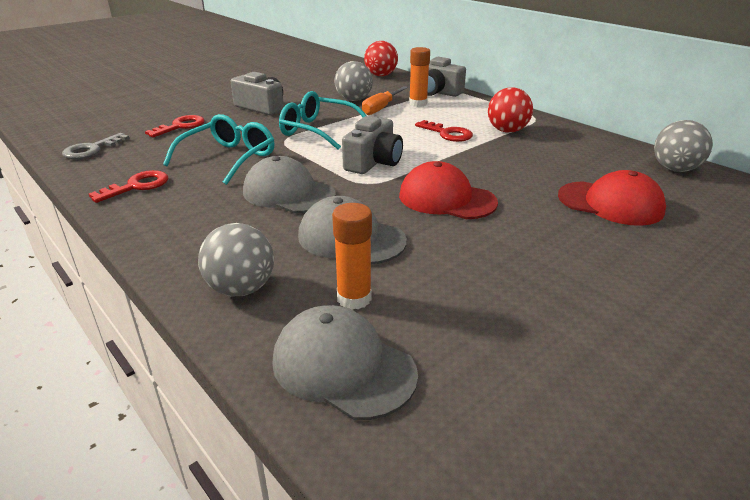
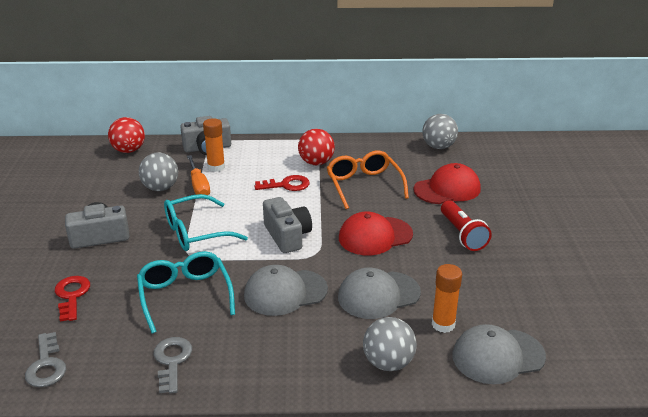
camera: 50 degrees left, 0 degrees up
(137, 186) = (172, 361): red key -> grey key
(519, 162) = (364, 185): none -> orange glasses
(545, 245) = (462, 234): none -> red flashlight

